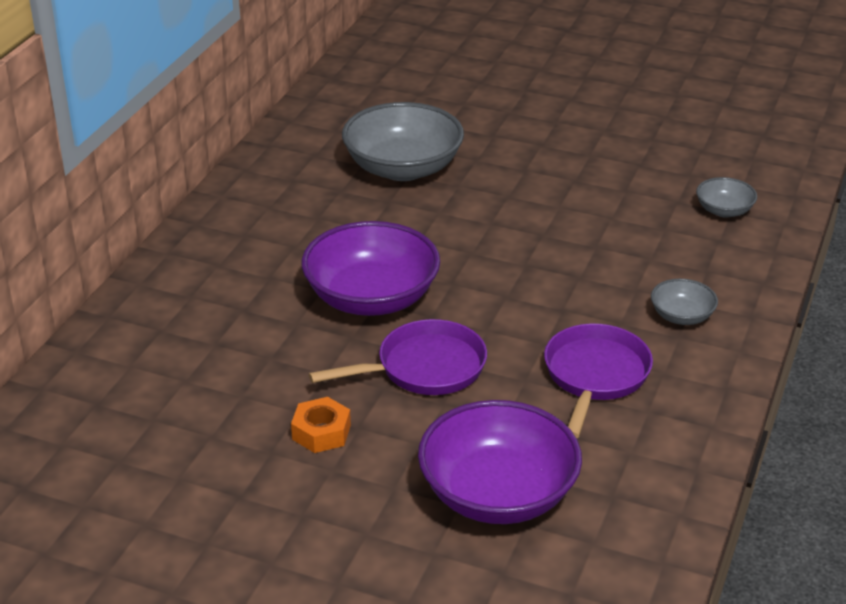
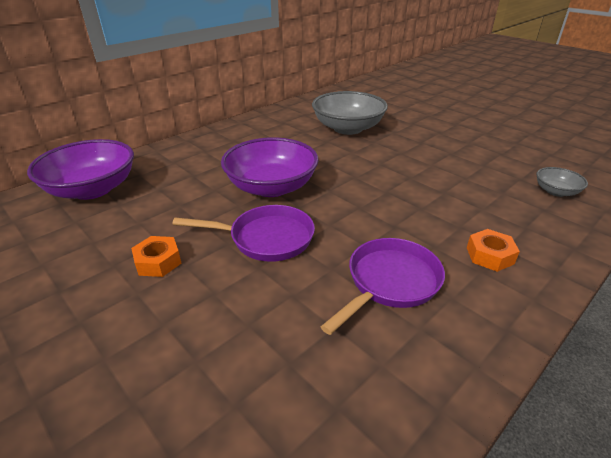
camera: 25 degrees right, 0 degrees up
(498, 494) = (235, 363): purple bowl -> purple bowl (92, 189)
(681, 316) = (490, 255): grey bowl -> orange nut

